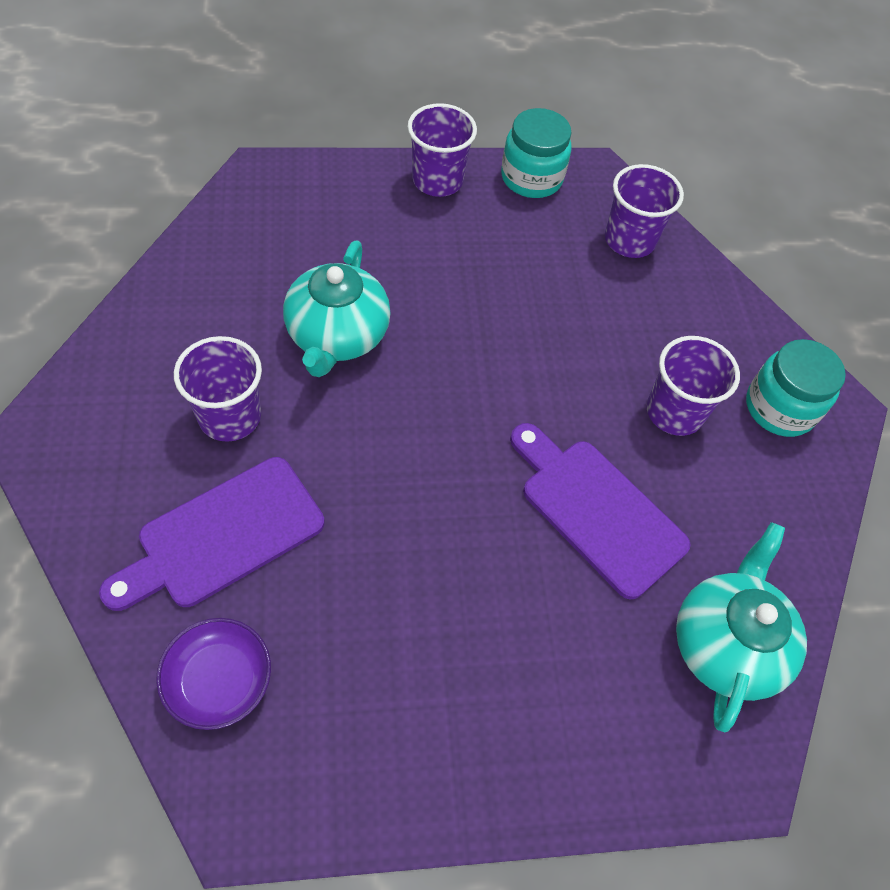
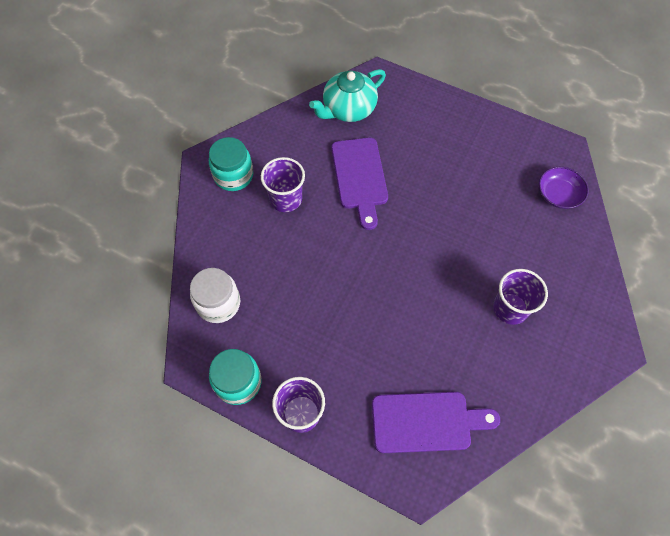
camera: 140 degrees left, 5 degrees up
(224, 536) = (536, 250): purple cutting board -> purple cutting board (426, 421)
(337, 336) = (431, 327): turquoise teapot -> none
(629, 240) = (218, 303): purple cup -> white jar

